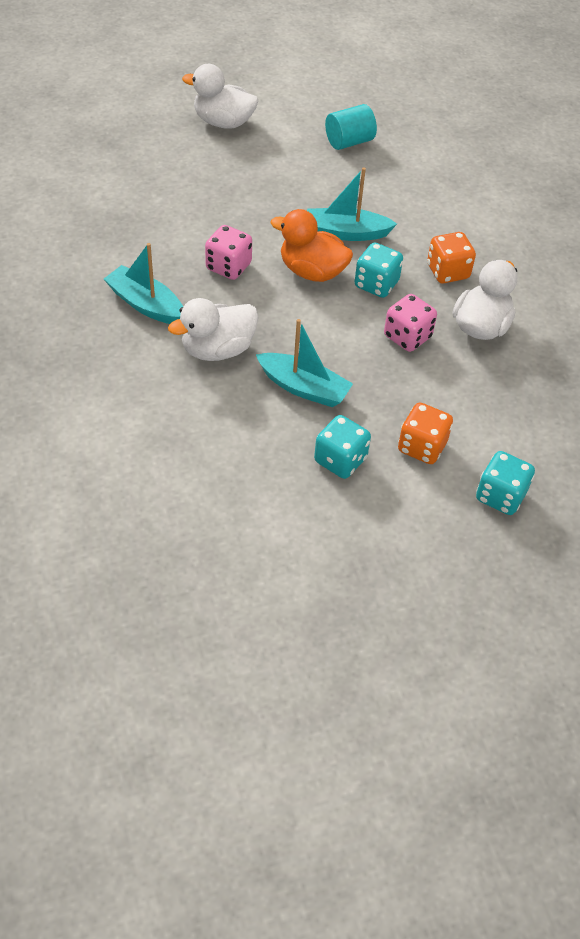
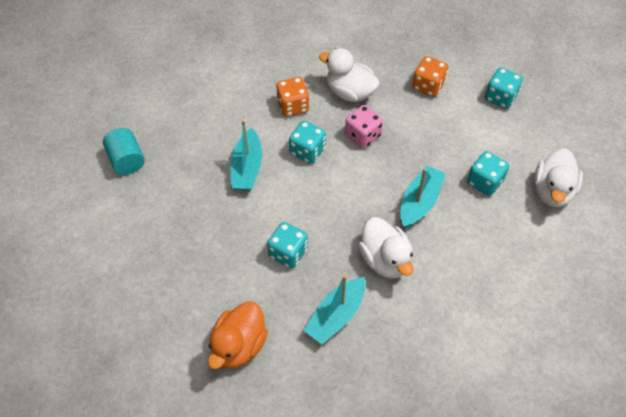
camera: 85 degrees left, 5 degrees up
(223, 122) = (85, 259): white duck -> white duck (552, 191)
(228, 266) = (288, 253): pink dice -> turquoise dice
(312, 271) = (293, 193): orange duck -> orange duck (239, 345)
(422, 447) = (466, 135): orange dice -> orange dice (428, 86)

